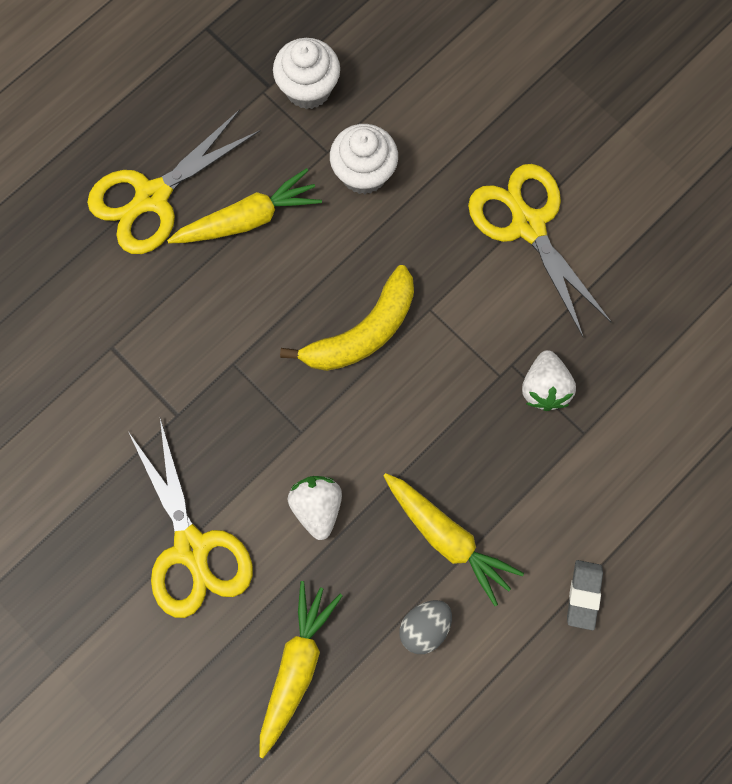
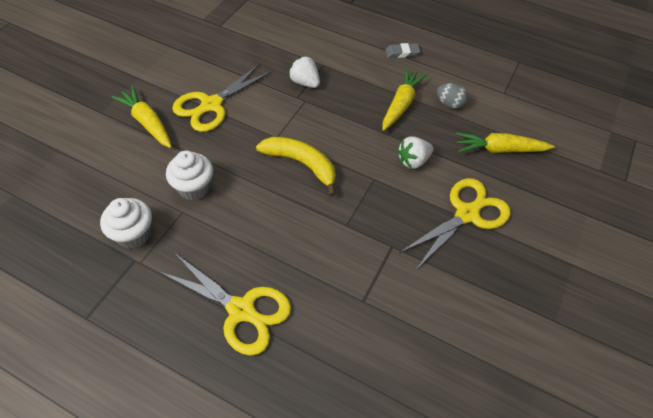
camera: 110 degrees left, 20 degrees down
(247, 219) = (243, 244): yellow carrot -> yellow carrot (147, 123)
(544, 388) = (305, 82): white strawberry -> white strawberry turned 120 degrees counterclockwise

